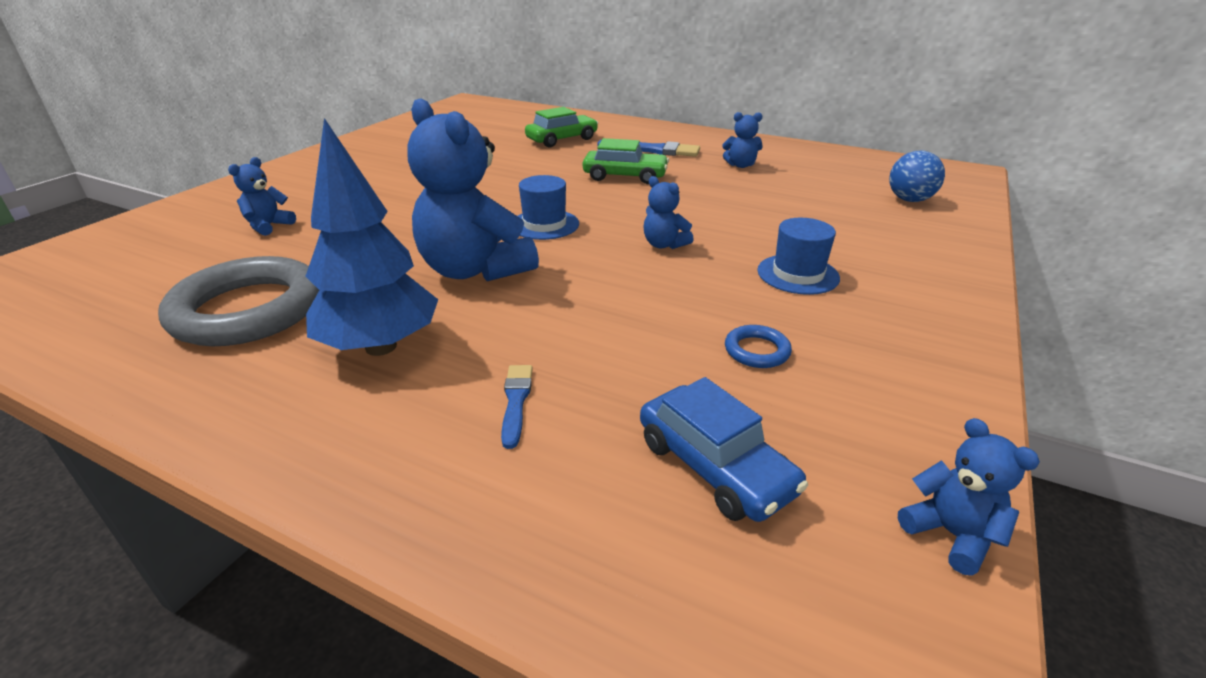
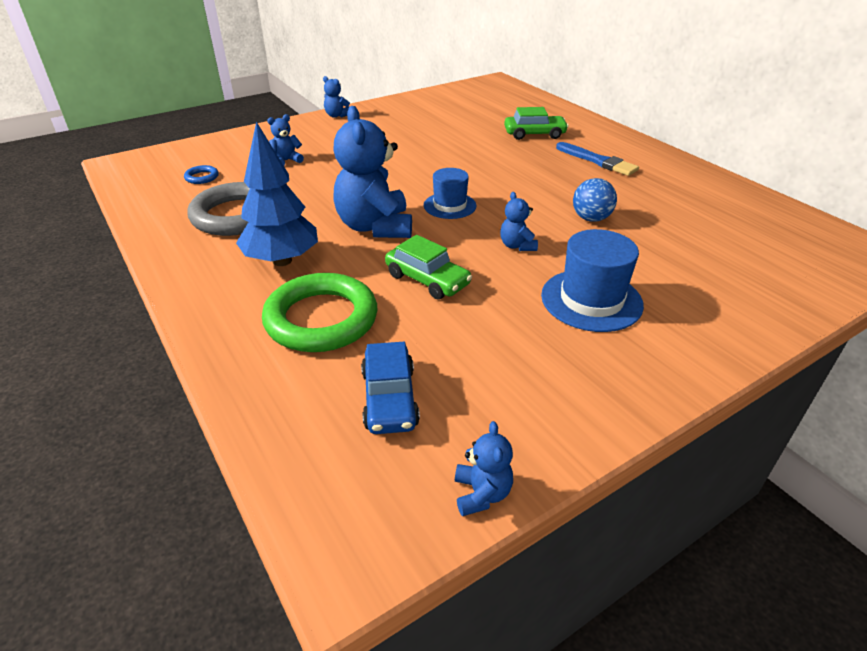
camera: 30 degrees right, 5 degrees up
(516, 401) = (321, 319): blue brush -> green ring
(625, 176) = (549, 180): green car -> green car (427, 280)
(740, 165) = (659, 193): blue teddy bear -> blue teddy bear (337, 115)
(757, 351) = (494, 342): blue ring -> blue ring (202, 177)
(798, 274) = (591, 300): blue hat -> blue hat, size x1.52
(909, 200) = (779, 268): blue ball -> blue ball (591, 218)

